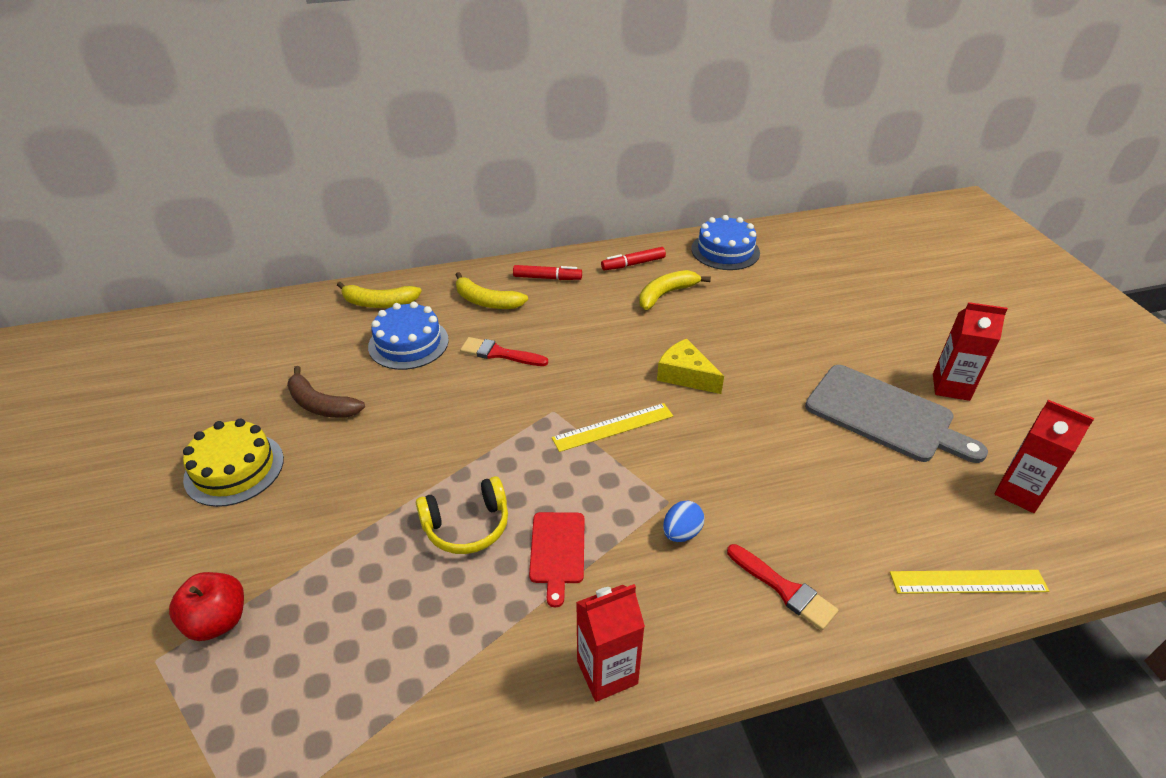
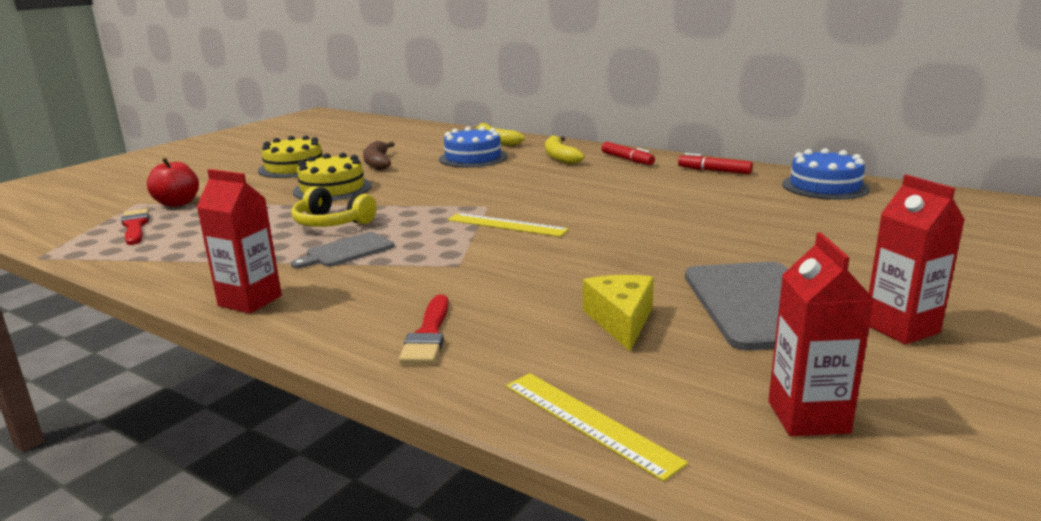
camera: 50 degrees right, 20 degrees down
(360, 476) = (332, 189): none -> yellow cake
(499, 353) = (514, 176): red brush -> red brush (135, 226)
(557, 551) = (347, 251): red cutting board -> grey cutting board
(666, 294) = (706, 190): yellow banana -> none
(681, 533) = (431, 279): blue egg -> none
(685, 375) = (620, 225): yellow cheese -> yellow cheese (621, 321)

